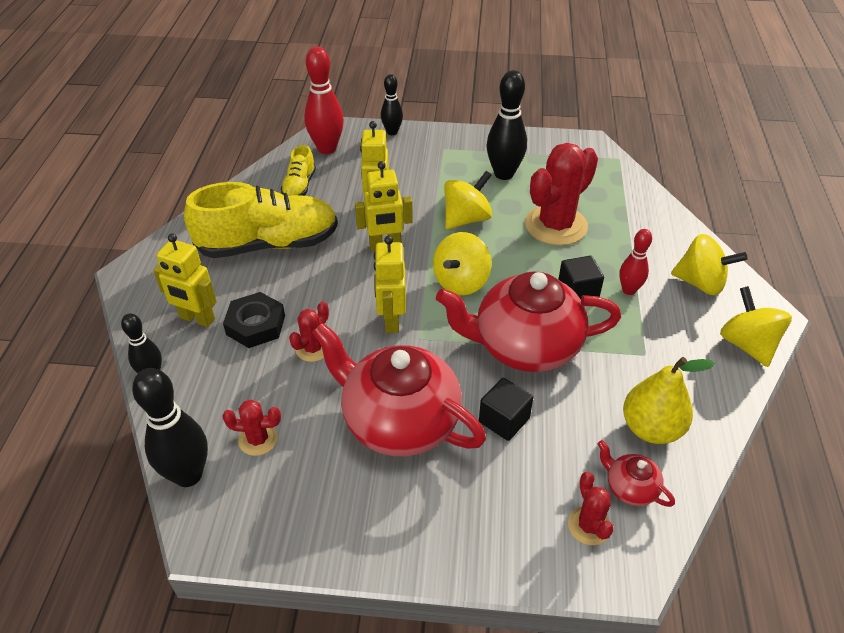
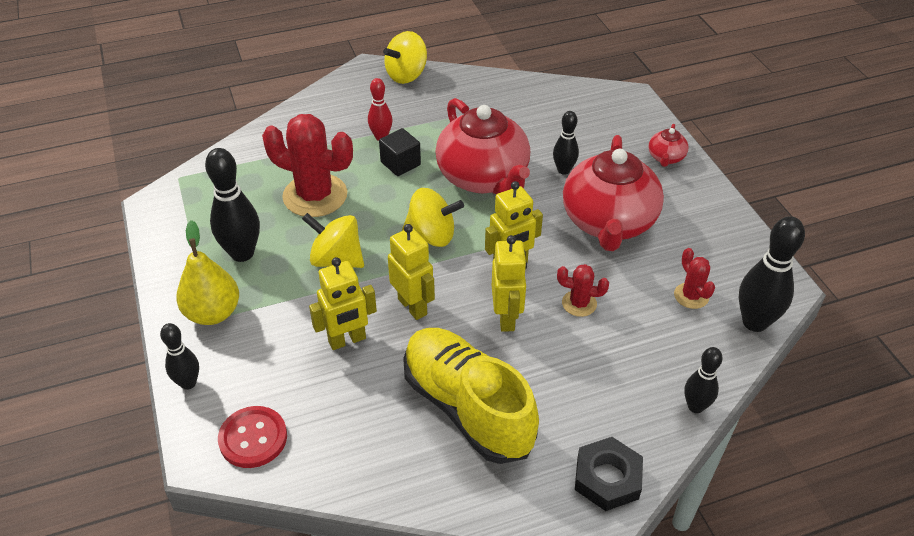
camera: 115 degrees left, 0 degrees up
(197, 319) = (609, 411): yellow robot -> yellow robot (507, 318)
(256, 325) = (583, 358): black nut -> black nut (607, 478)
(299, 186) = (347, 430): yellow shoe -> none
(327, 148) = (253, 438): red bowling pin -> red button
(504, 420) = (563, 170): black cube -> black bowling pin
(589, 526) = (613, 116): red cactus -> none
(630, 488) = (572, 105): red teapot -> red teapot (666, 158)
(651, 428) = (517, 104): yellow pear -> yellow pear (213, 313)
(700, 283) = (350, 103): yellow spinning top -> none

